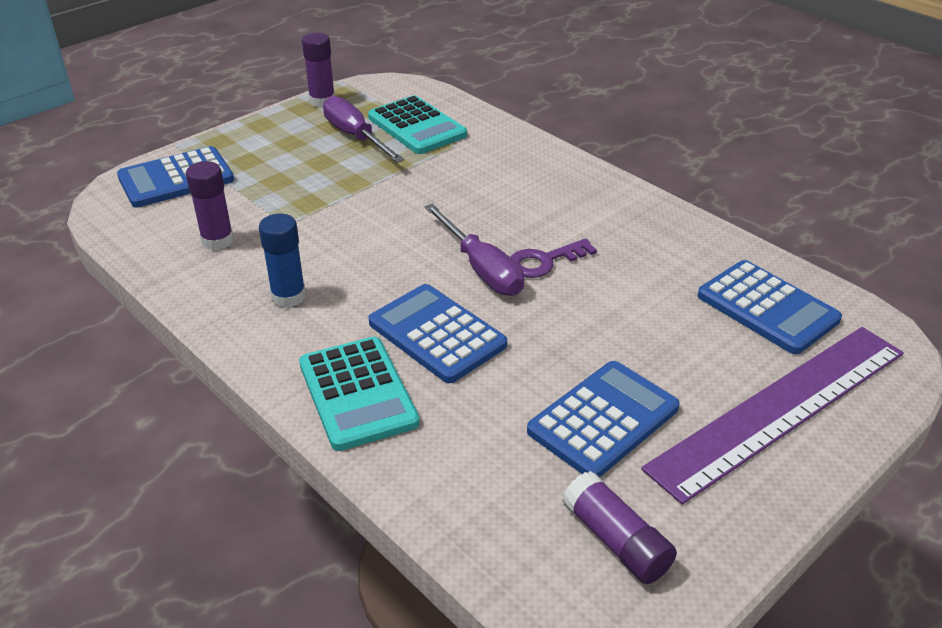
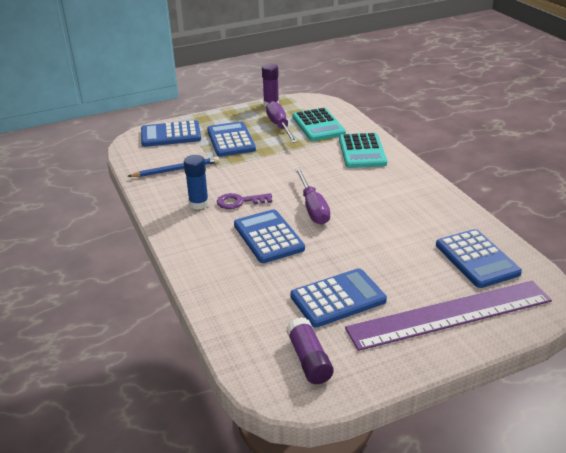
camera: 20 degrees right, 5 degrees down
(217, 240) = (176, 170): purple glue stick -> blue pencil
(286, 173) = (231, 140): none -> blue calculator
(357, 393) = (209, 258): turquoise calculator -> turquoise calculator (362, 151)
(545, 261) = (352, 210): purple key -> purple key (240, 202)

